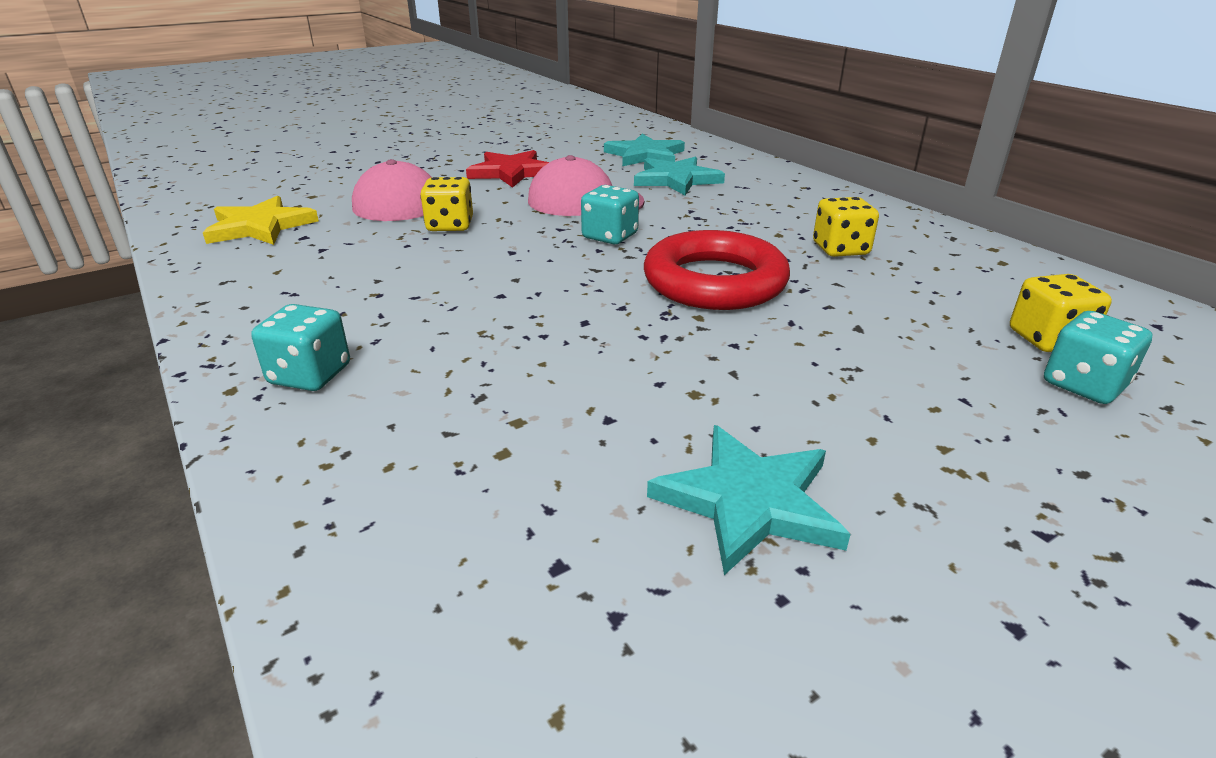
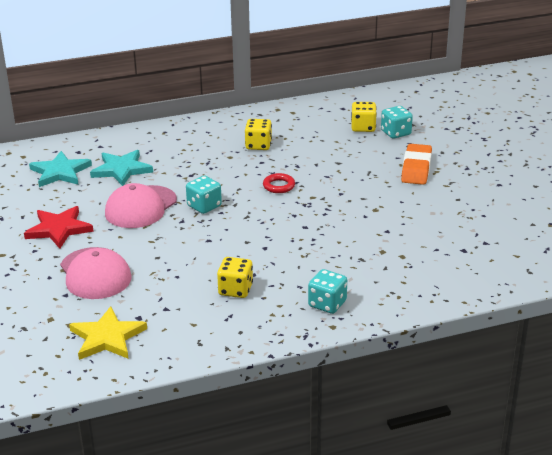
camera: 75 degrees left, 0 degrees up
(450, 225) = (153, 259): yellow dice -> yellow dice (235, 290)
(714, 282) = (279, 186): red ring -> red ring, size x0.44
(749, 501) = (442, 211): turquoise star -> none
(938, 434) = (416, 169): none -> orange eraser

